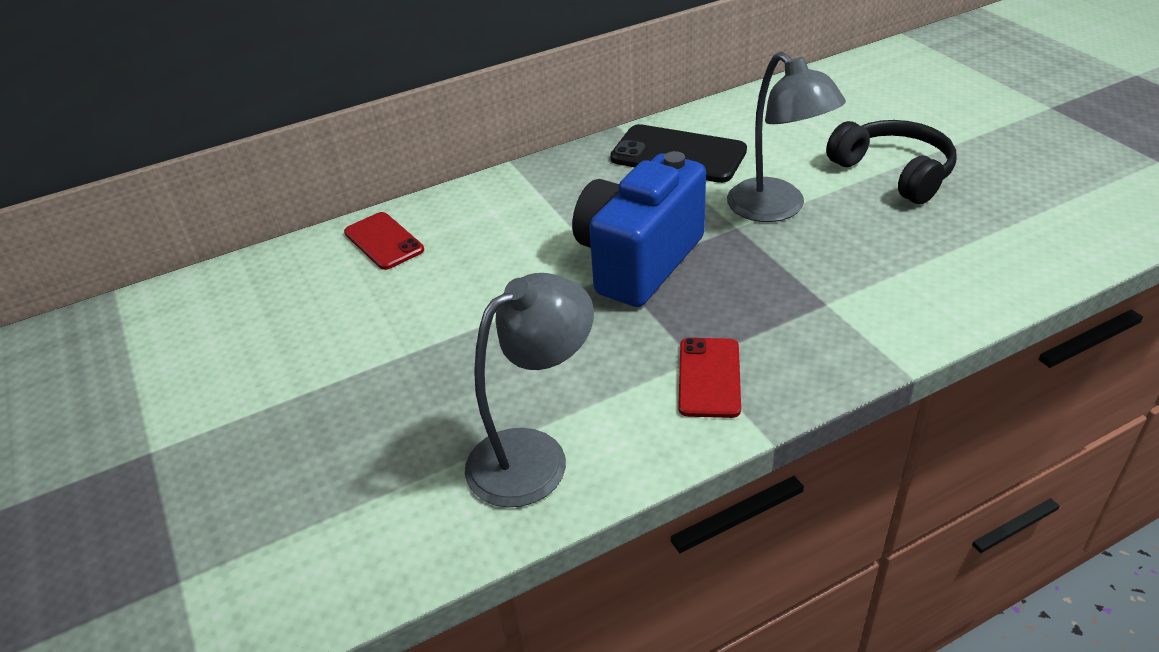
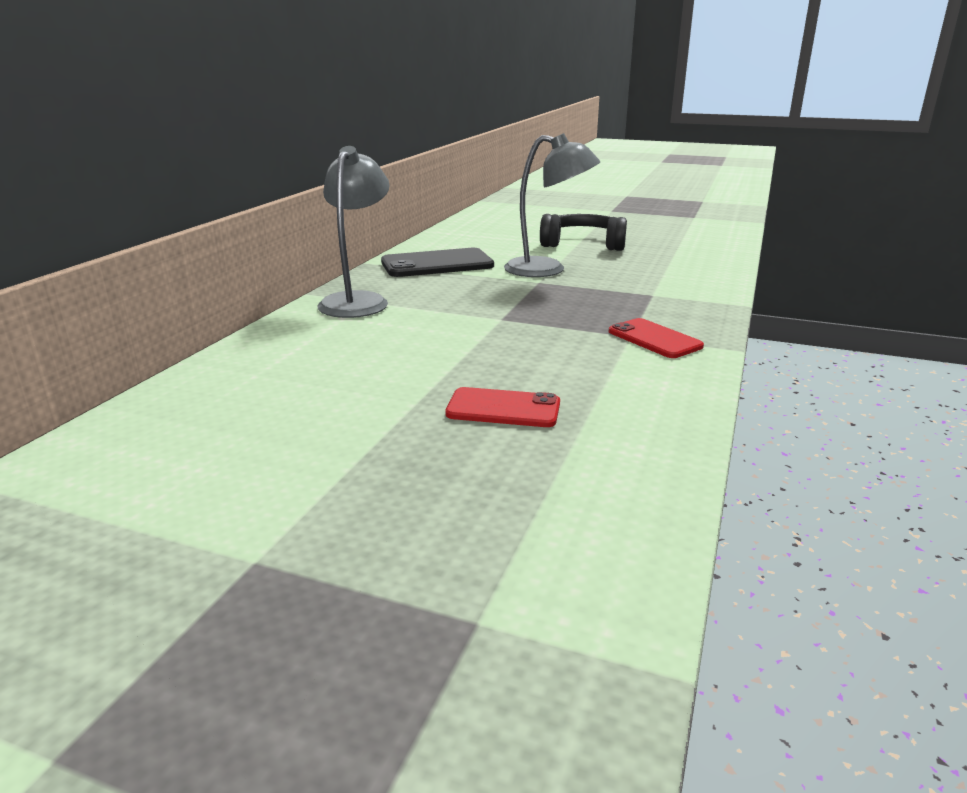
camera: 45 degrees left, 15 degrees down
(384, 241) = (269, 355): red phone -> red phone (503, 408)
(534, 455) = (624, 409): grey lamp -> grey lamp (358, 301)
(638, 261) = (506, 309): blue camera -> none

